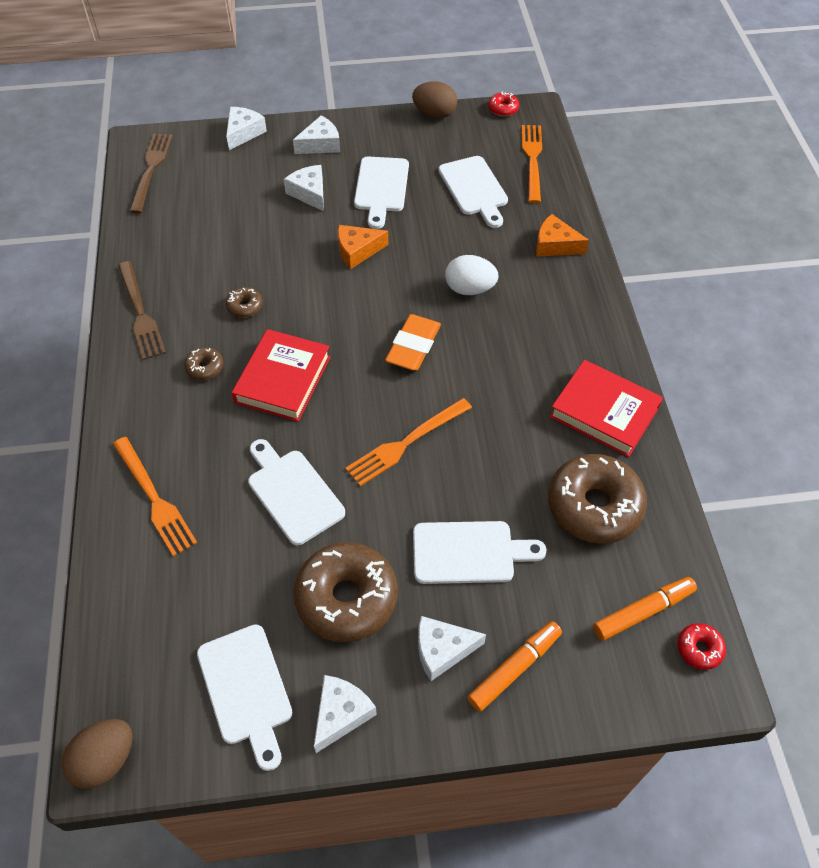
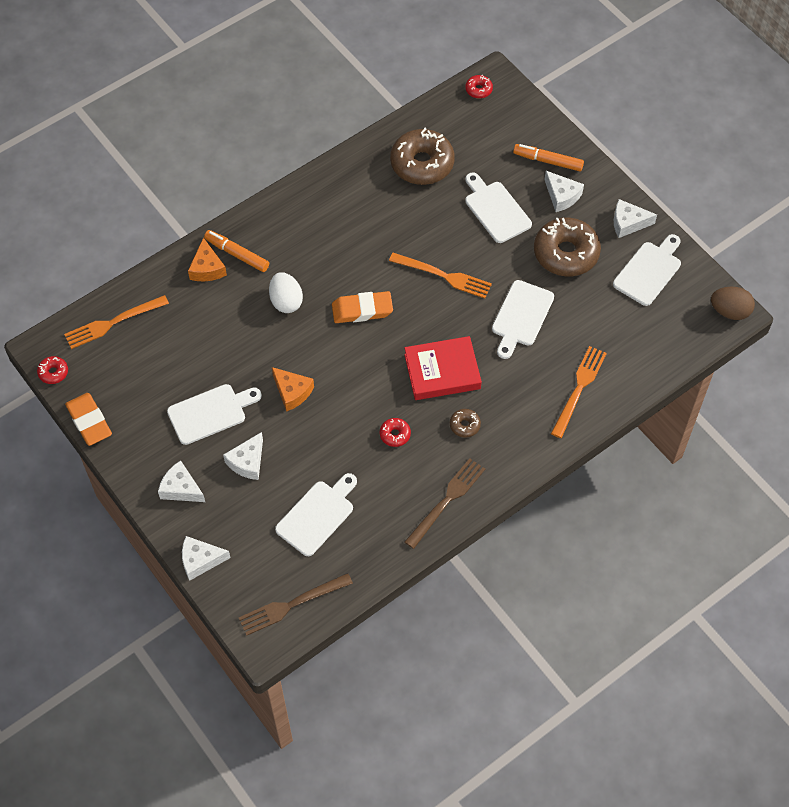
camera: 120 degrees left, 5 degrees up
(245, 306) = (395, 434): brown donut -> red donut
(434, 114) = (89, 421): brown egg -> orange eraser
(474, 189) = (173, 347): white cutting board -> white cutting board (317, 515)
(604, 412) = (348, 183): red book -> none
(643, 611) = (474, 119): orange marker -> orange marker (237, 254)

